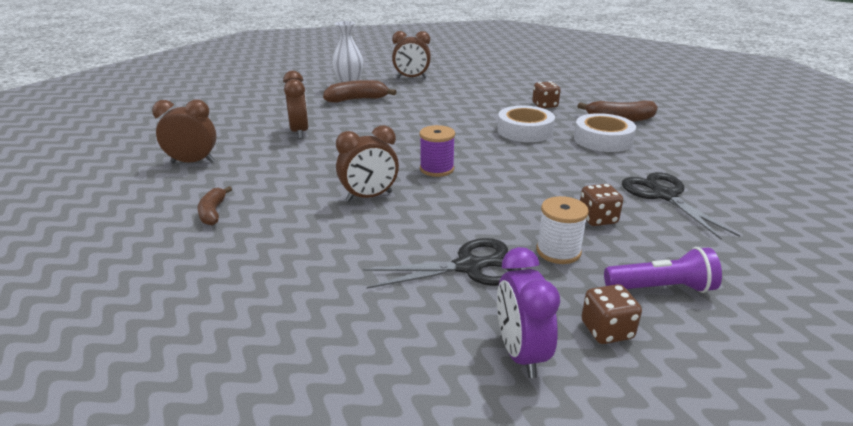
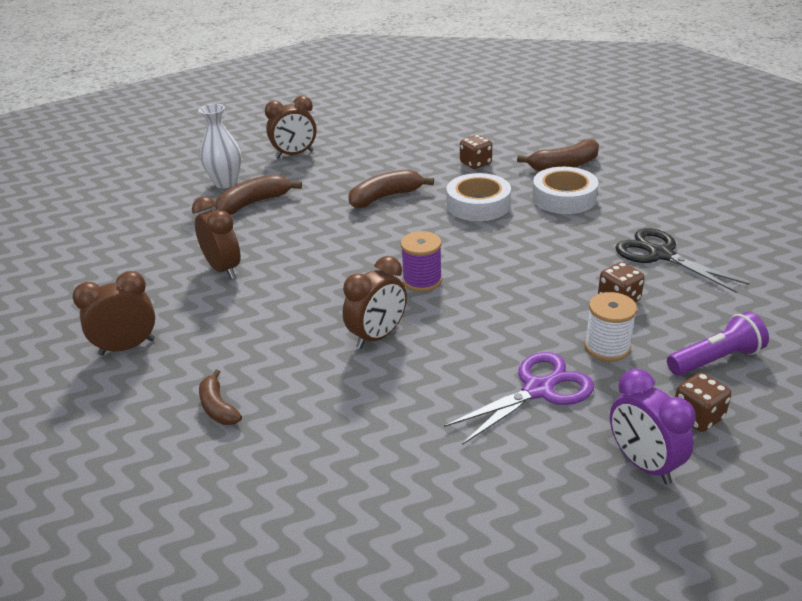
camera: 20 degrees left, 5 degrees up
(455, 113) = (385, 197): none -> brown banana
(469, 266) = (539, 389): black scissors -> purple scissors

